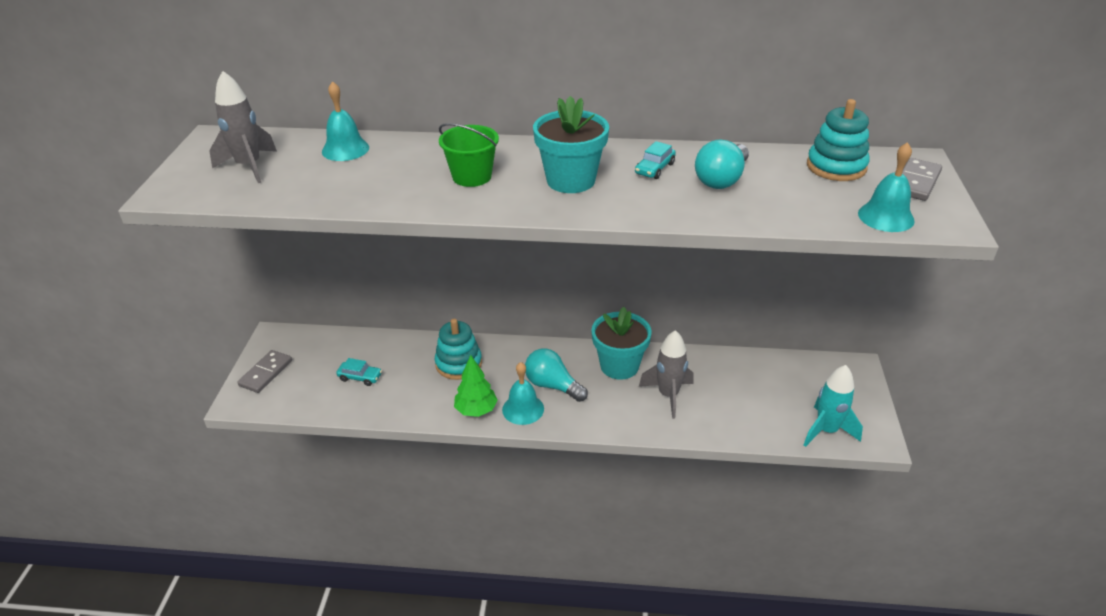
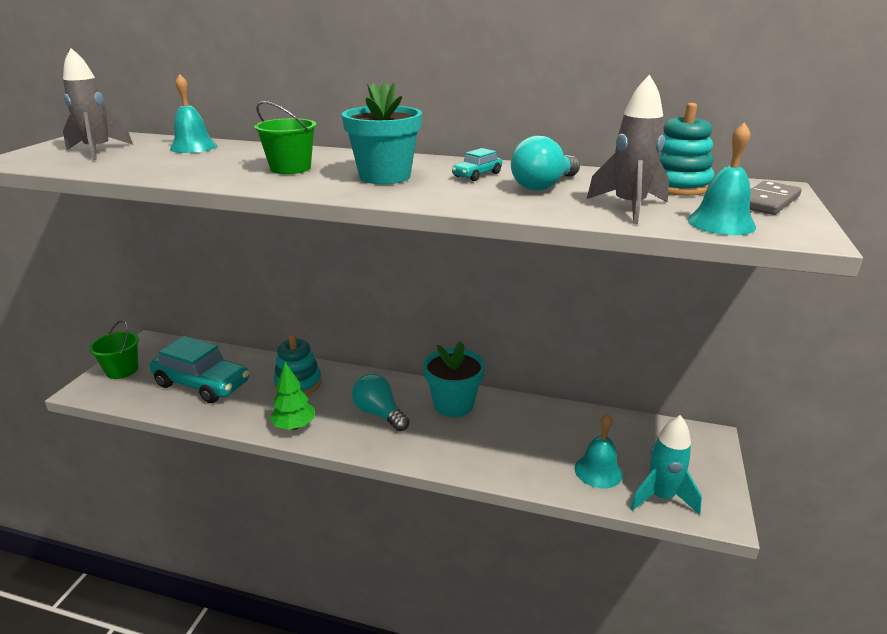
camera: 10 degrees right, 10 degrees down
(266, 373) = (122, 370): grey domino -> green bucket
(360, 377) = (202, 384): turquoise car -> turquoise car, size x2.35
(523, 409) = (340, 431): turquoise bell -> turquoise bell (598, 471)
(668, 395) = (494, 438): grey rocket -> grey rocket (629, 207)

